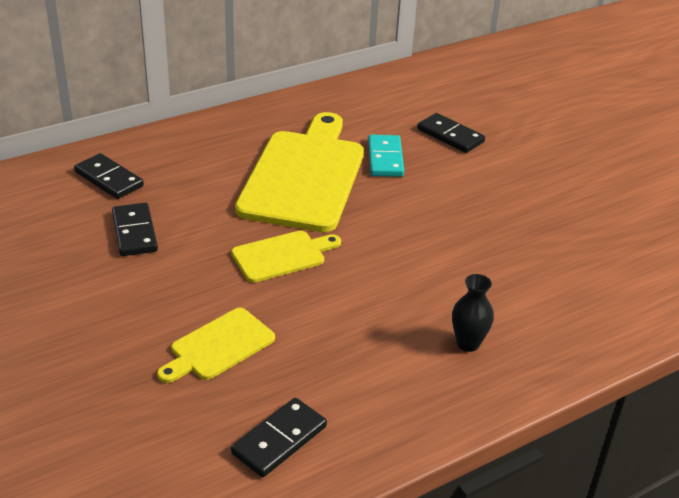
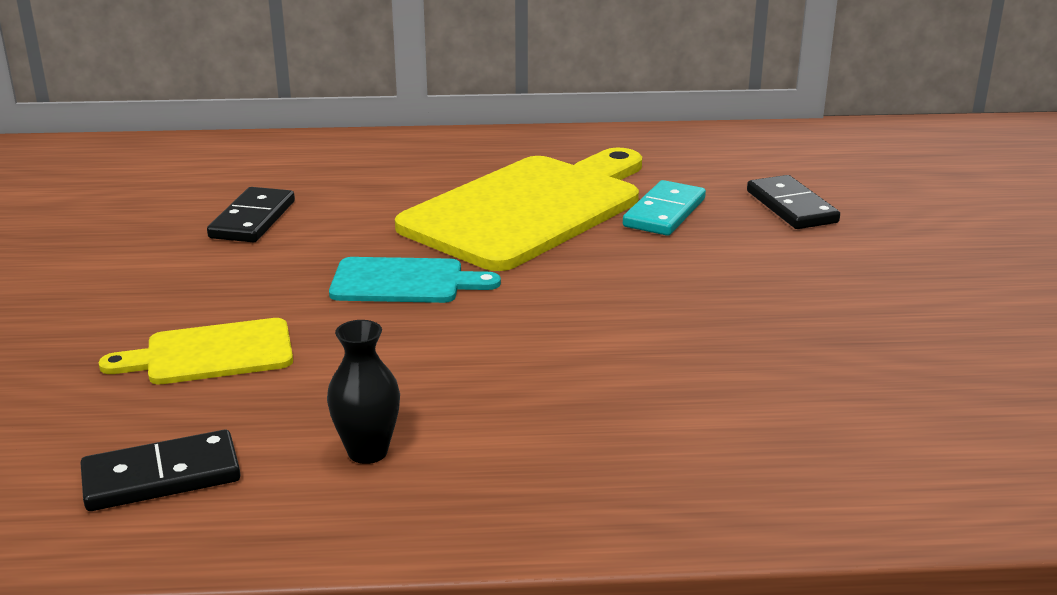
camera: 30 degrees right, 10 degrees down
(109, 179) = (285, 166): black domino -> none
(282, 256) = (404, 282): yellow cutting board -> turquoise cutting board
(468, 343) = (558, 445): black vase -> black vase (367, 452)

